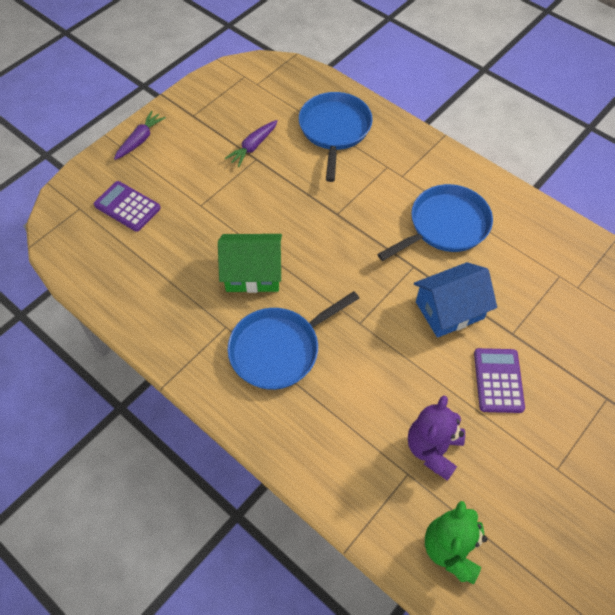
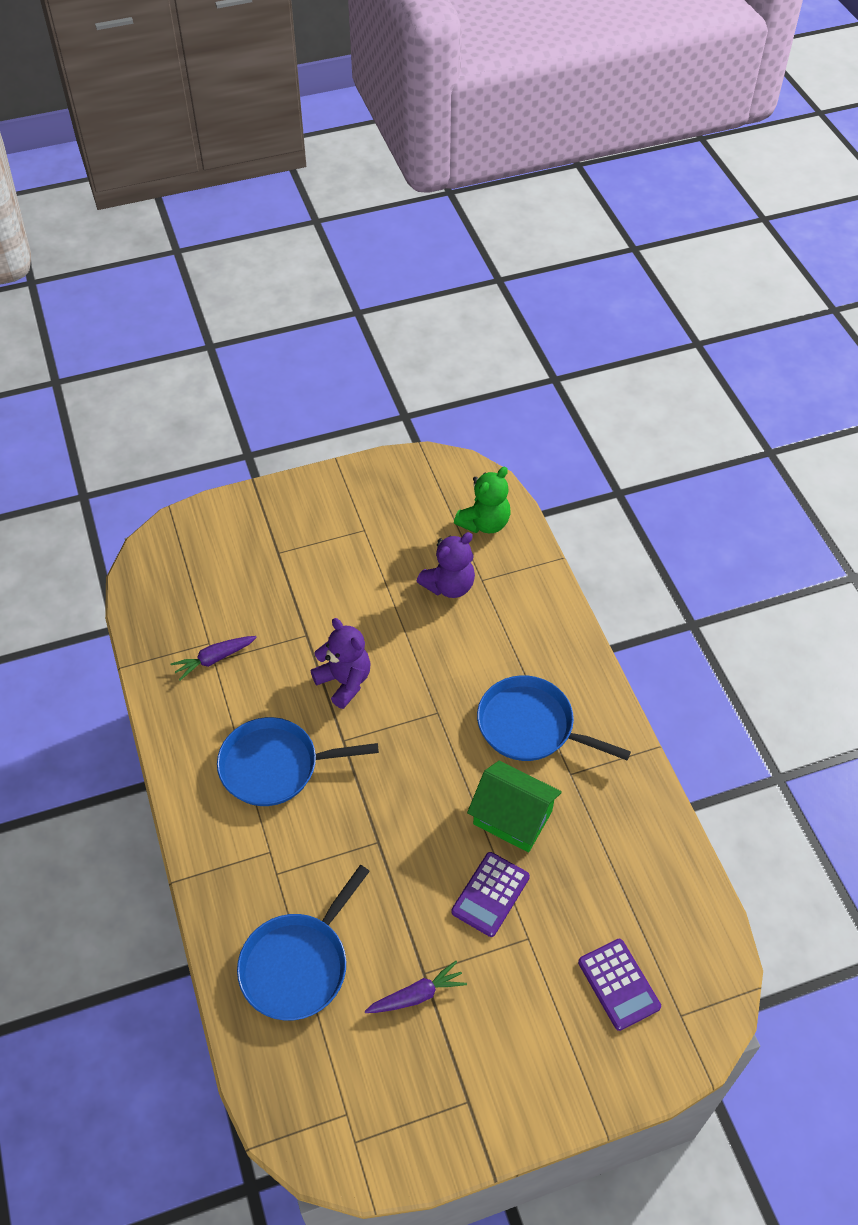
camera: 150 degrees left, 5 degrees down
(140, 140) = (560, 1094): purple carrot -> purple carrot (214, 659)
(278, 349) = (530, 726): blue pan -> blue pan turned 150 degrees counterclockwise
(449, 310) = (344, 682): blue house -> purple teddy bear
(498, 380) = (353, 606): purple calculator -> purple calculator (490, 894)

